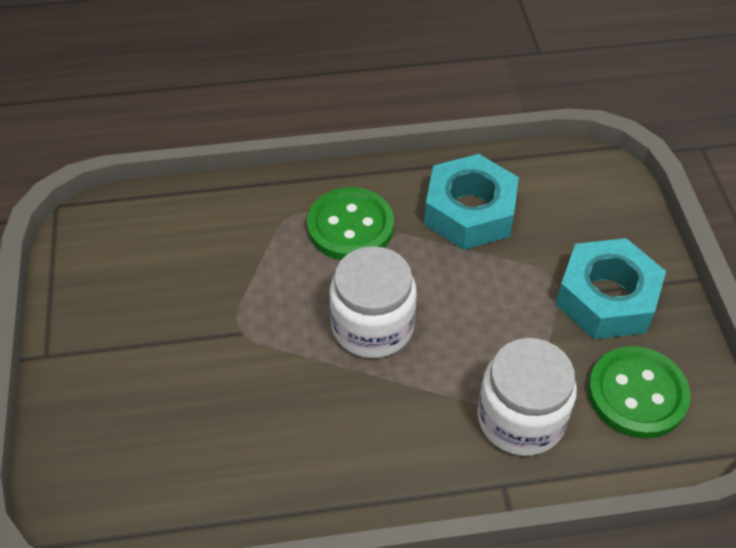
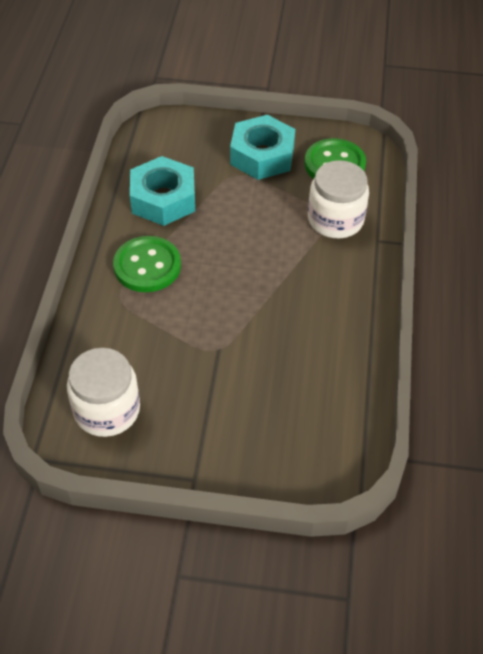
camera: 75 degrees left, 0 degrees up
(372, 326) = (241, 274): white jar -> white jar (107, 410)

